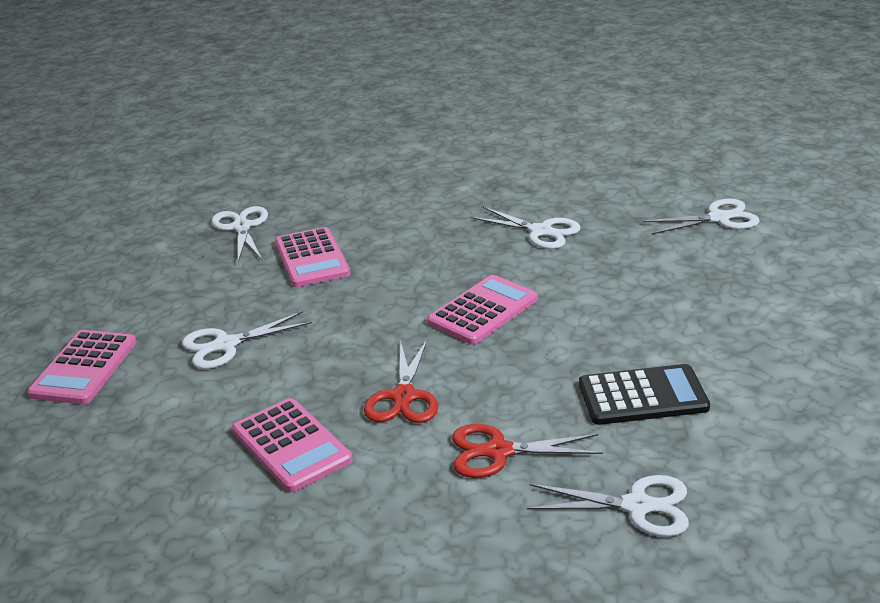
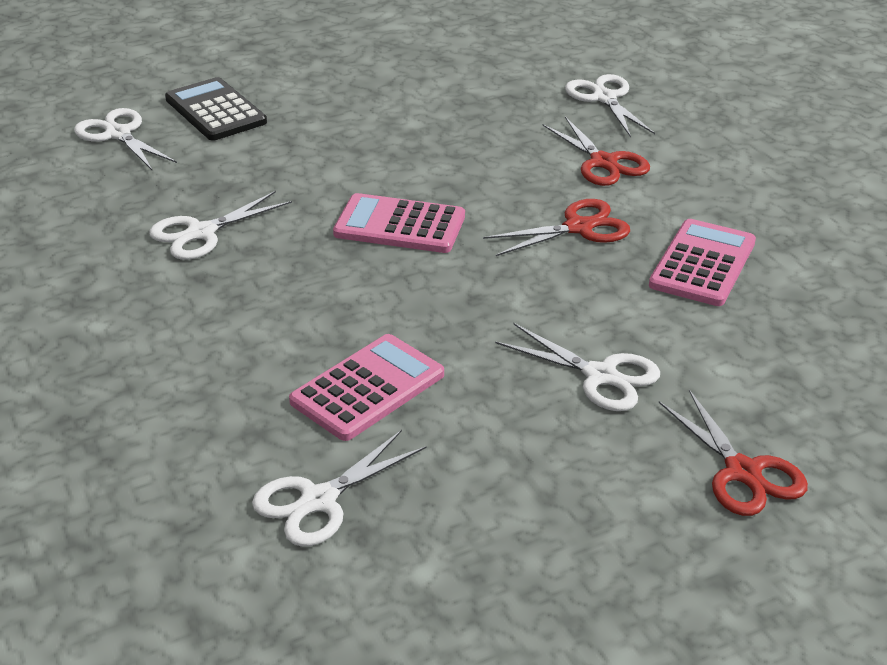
camera: 120 degrees left, 5 degrees up
(84, 368) = (743, 472): pink calculator -> red scissors
(541, 231) = (201, 233): white scissors -> white scissors turned 135 degrees counterclockwise
(643, 396) = (472, 118): black calculator -> black calculator (216, 111)

